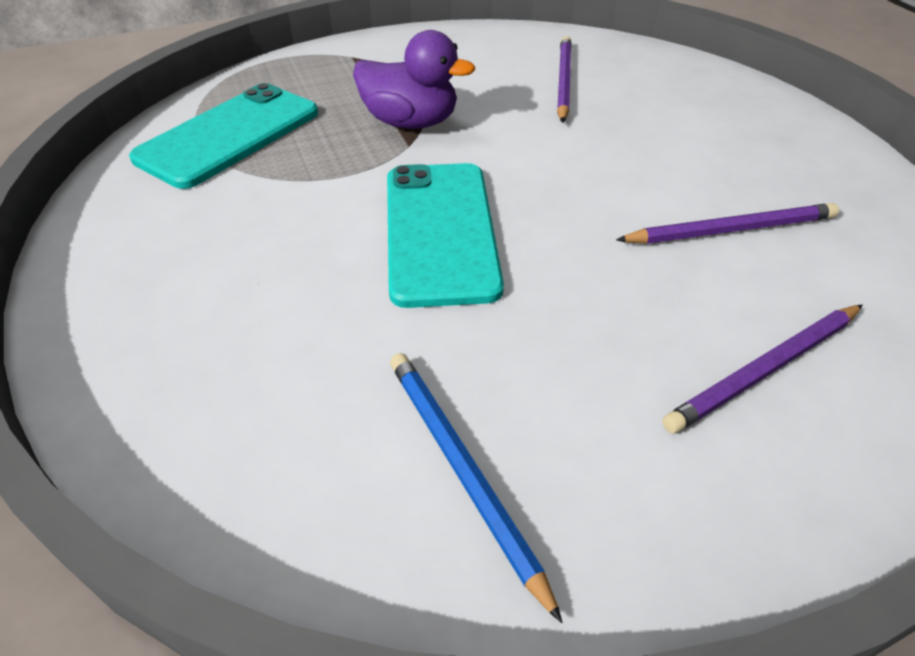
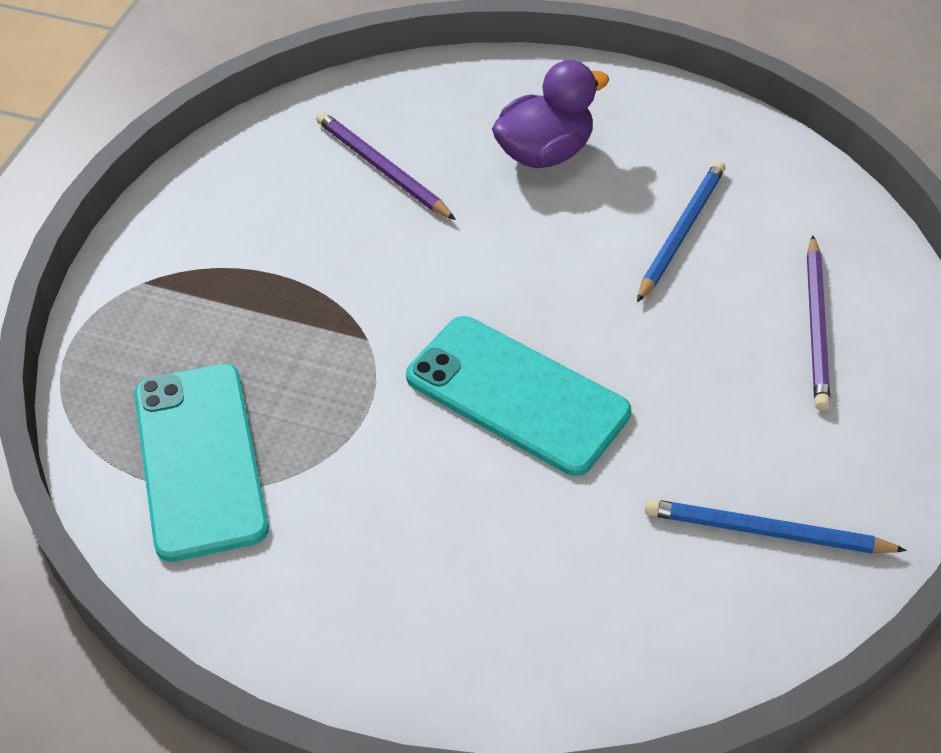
camera: 50 degrees left, 5 degrees up
(410, 122) = (331, 315): purple duck -> purple duck (544, 153)
(730, 230) = (681, 232): purple pencil -> blue pencil

